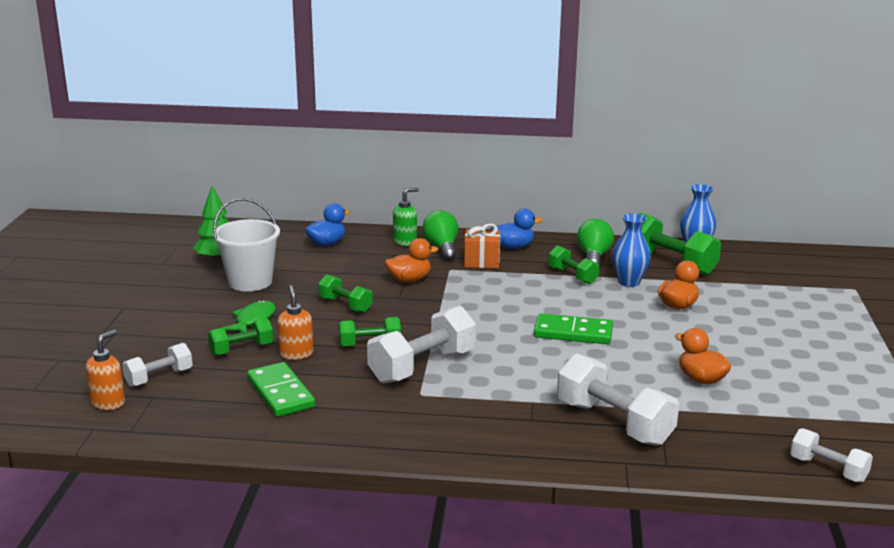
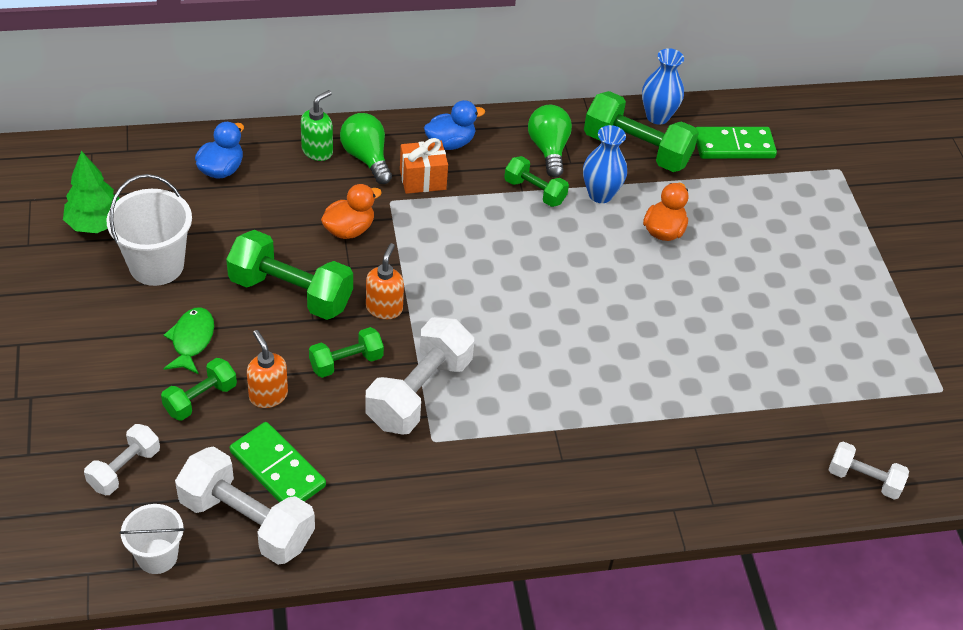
camera: 20 degrees left, 25 degrees up
(108, 403) = (85, 525): orange soap dispenser -> orange soap dispenser (384, 308)
(153, 427) = (157, 556): none -> white bucket
(345, 305) = (291, 293): green dumbbell -> green dumbbell, size x1.76
(573, 333) = (564, 301): green domino -> green domino (734, 146)
(614, 423) = (646, 449): white dumbbell -> white dumbbell (247, 521)
(701, 379) = (716, 359): orange duck -> none

